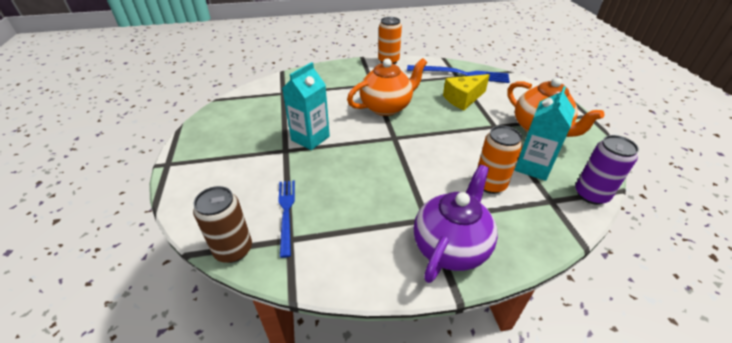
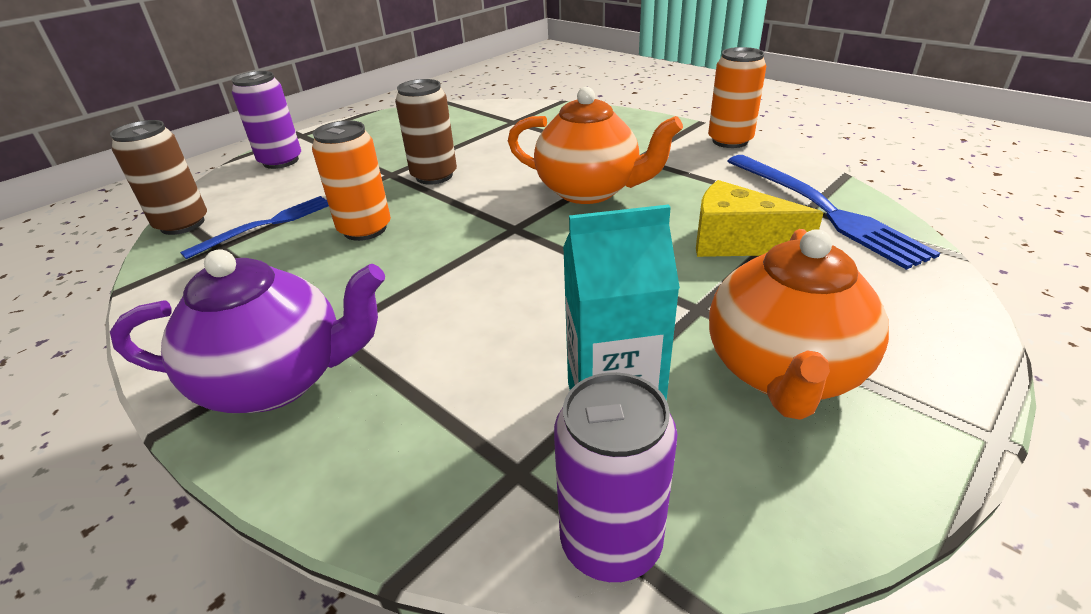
camera: 55 degrees right, 5 degrees down
(199, 183) = (281, 161): none -> purple can
(310, 138) = (434, 176): turquoise carton -> brown can
(490, 184) = (489, 366): orange can -> orange can (365, 229)

